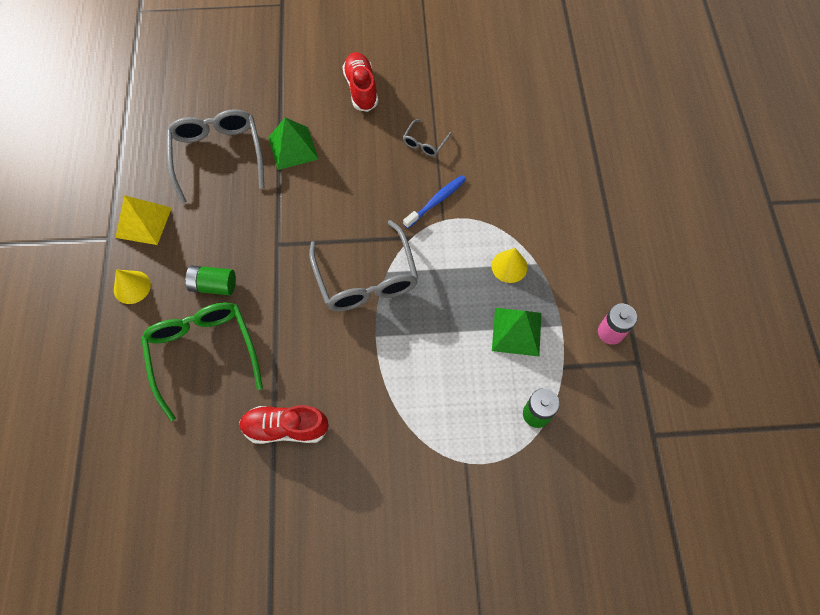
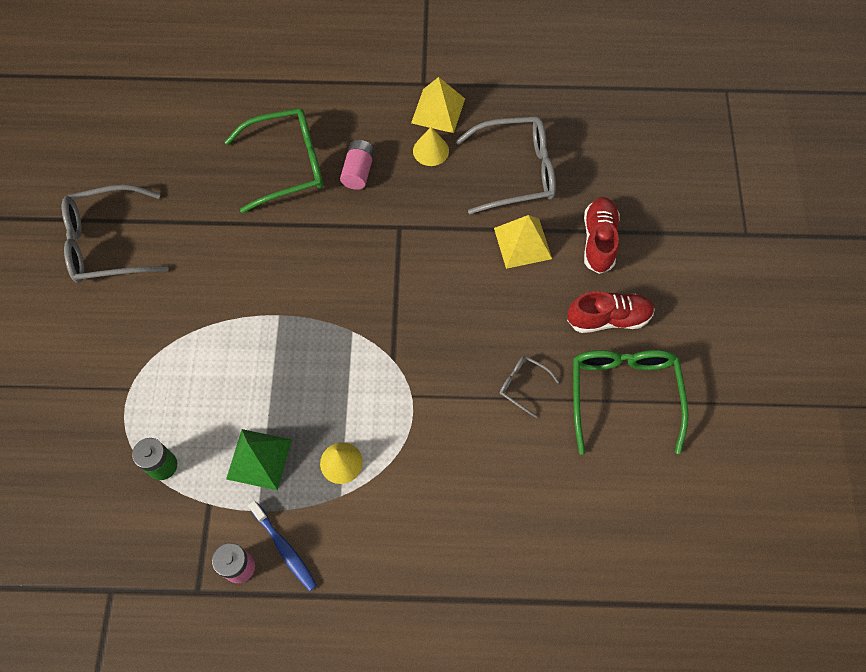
camera: 95 degrees right, 0 degrees up
(132, 287) = (366, 105): yellow cone -> yellow cone (431, 150)
(213, 285) = (358, 171): green battery -> pink battery
(286, 428) = (200, 232): red shoe -> red shoe (598, 241)
(293, 148) = (522, 243): green pyramid -> yellow pyramid
(366, 278) = (347, 309): grey glasses -> grey glasses (108, 243)
(425, 80) = (623, 395): none -> green glasses
(436, 201) = (438, 391): blue toothbrush -> blue toothbrush (284, 549)

